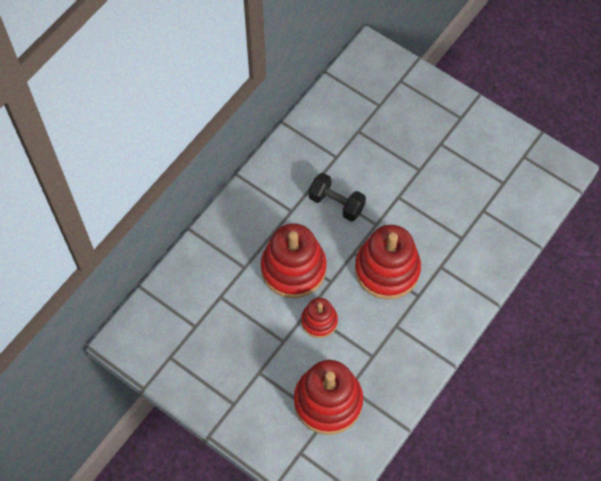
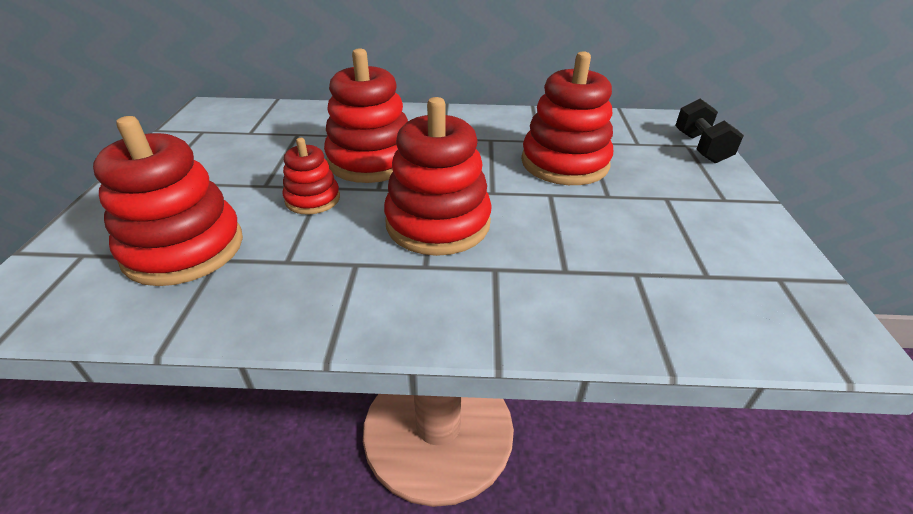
camera: 55 degrees right, 25 degrees down
(336, 203) = (484, 158): black dumbbell -> black dumbbell (700, 148)
(372, 164) = (564, 163): none -> red stacking toy

